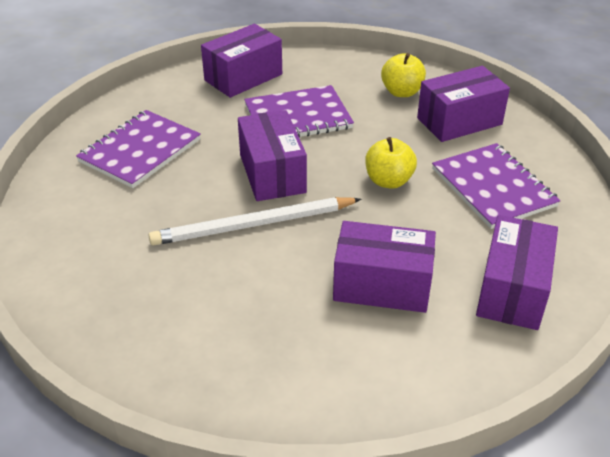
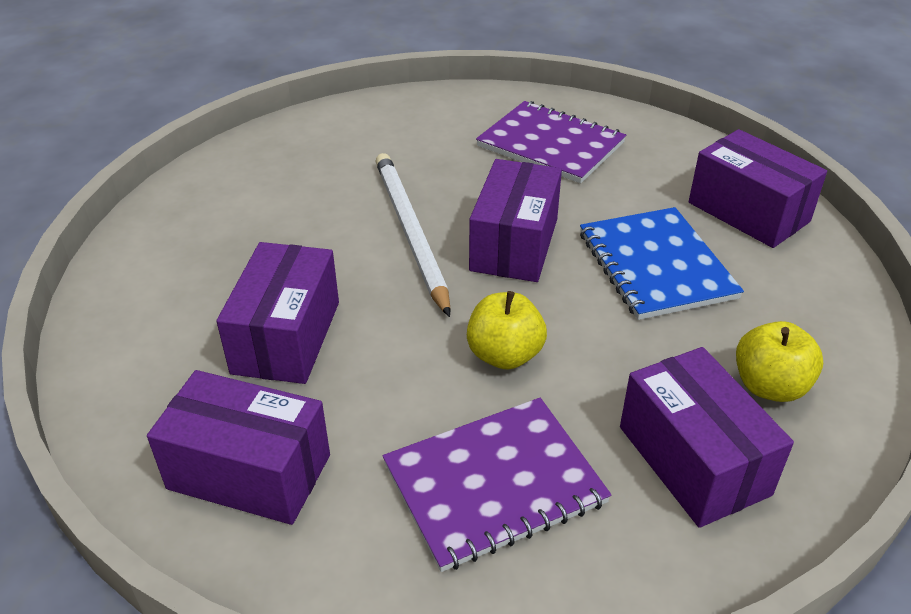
camera: 90 degrees right, 0 degrees up
(272, 173) = (514, 244): purple box -> purple box turned 60 degrees counterclockwise
(298, 116) = (656, 265): purple notebook -> blue notebook

